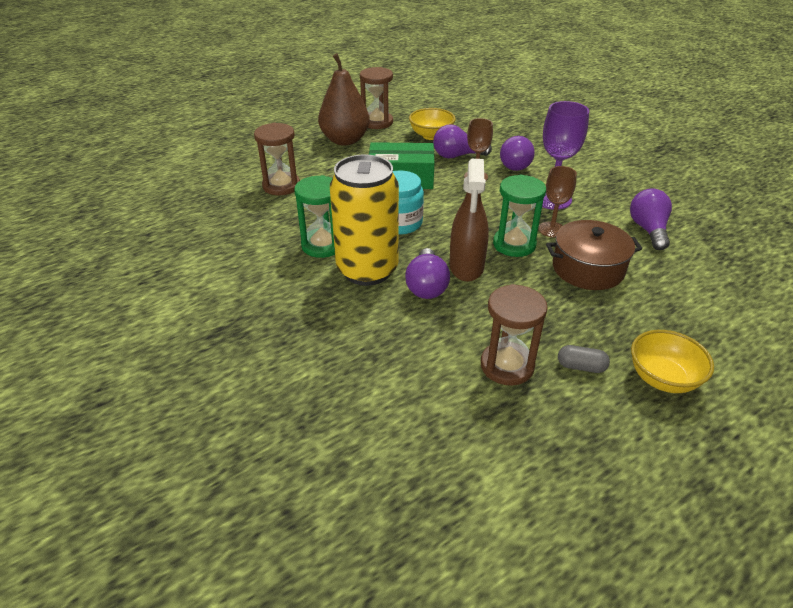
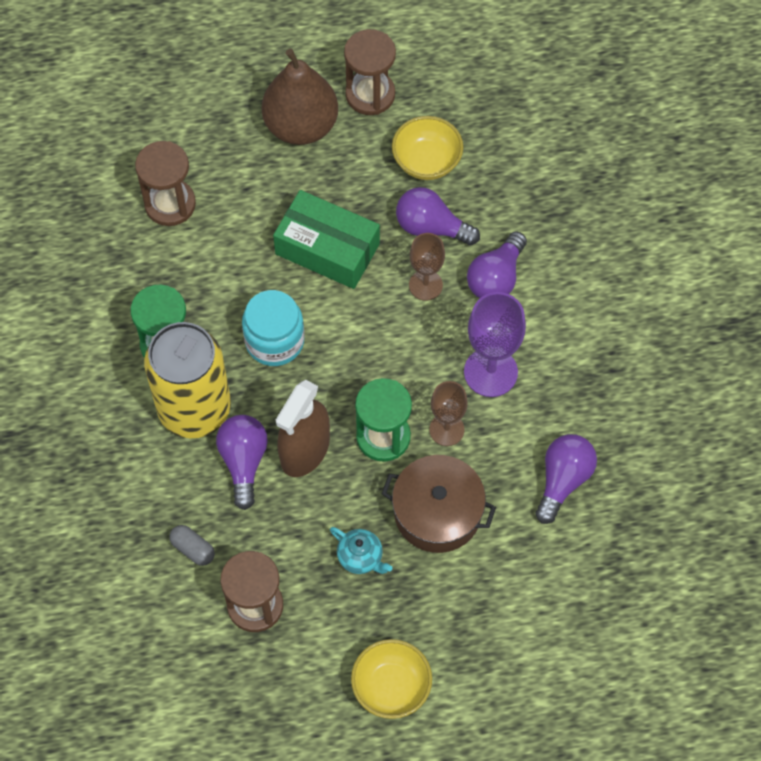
camera: 25 degrees right, 25 degrees up
(426, 286) = (243, 462): purple light bulb -> purple light bulb turned 150 degrees clockwise
(560, 309) = (361, 557): none -> turquoise teapot
(581, 367) = (324, 638): grey capsule -> grey capsule (193, 549)

